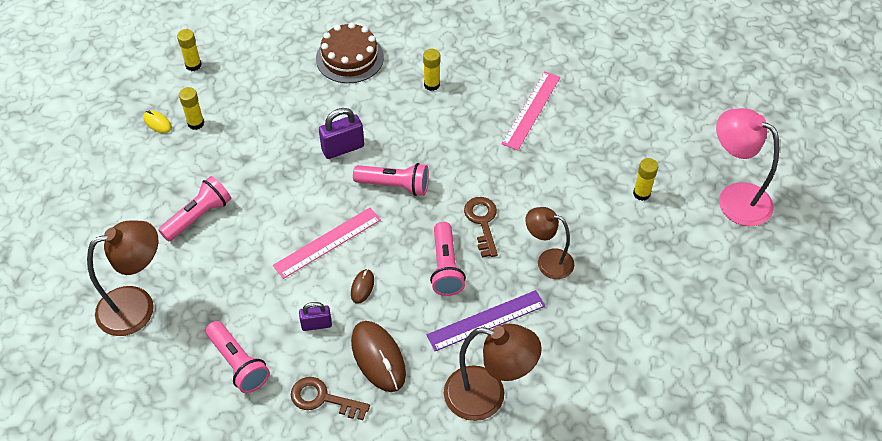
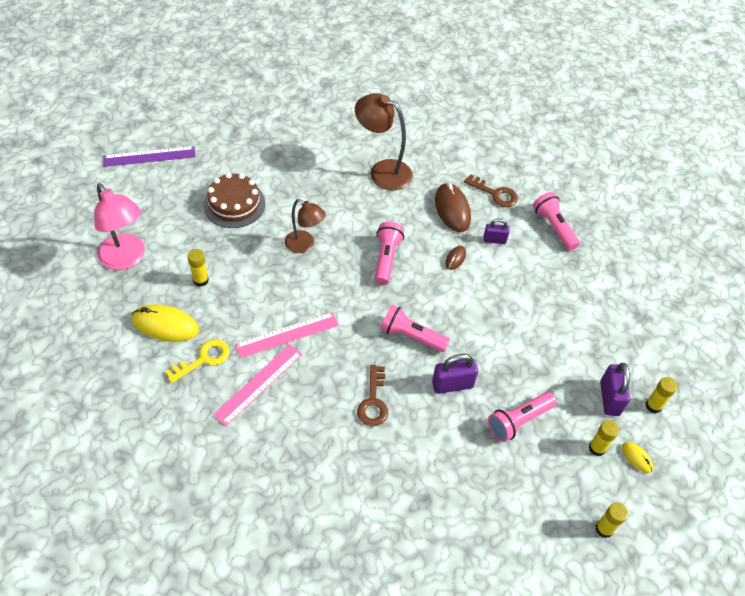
camera: 170 degrees left, 0 degrees up
(137, 306) = (633, 283): brown lamp -> none
(179, 169) = (609, 398): none -> purple padlock
(198, 216) = (589, 347): pink flashlight -> pink flashlight (518, 421)
(327, 242) = (478, 299): pink ruler -> pink ruler (287, 334)
(349, 58) = (428, 496): brown cake -> brown cake (234, 204)
(432, 85) = (348, 438): yellow glue stick -> yellow glue stick (653, 406)
(482, 222) = (345, 287): brown key -> brown key (373, 401)
(486, 320) = (367, 215): purple ruler -> purple ruler (149, 156)
(594, 119) = (203, 359): none -> yellow key
(649, 141) = (165, 325): none -> yellow mouse

